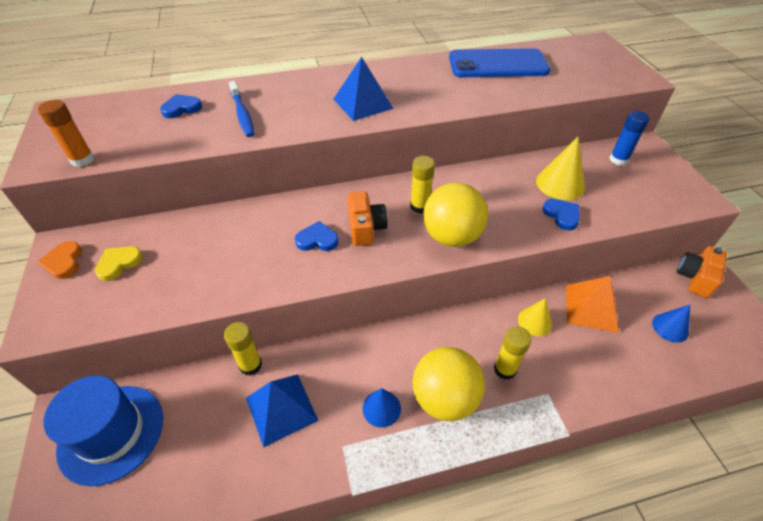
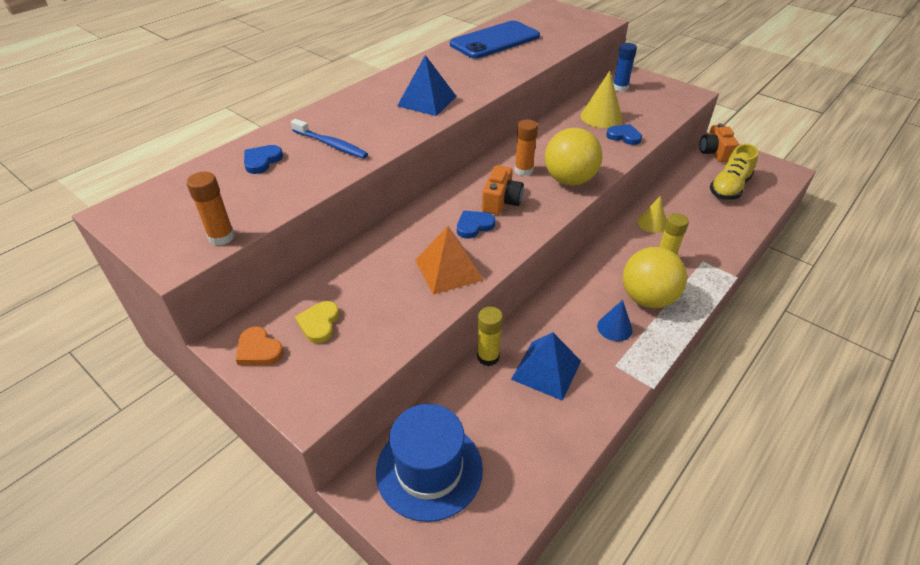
camera: 35 degrees left, 5 degrees down
(365, 228) = (501, 201): orange camera -> orange camera turned 60 degrees clockwise
(420, 206) = (523, 170): yellow glue stick -> orange glue stick
(591, 308) = (676, 198): orange pyramid -> orange pyramid (449, 270)
(670, 327) = (729, 188): blue cone -> yellow shoe

